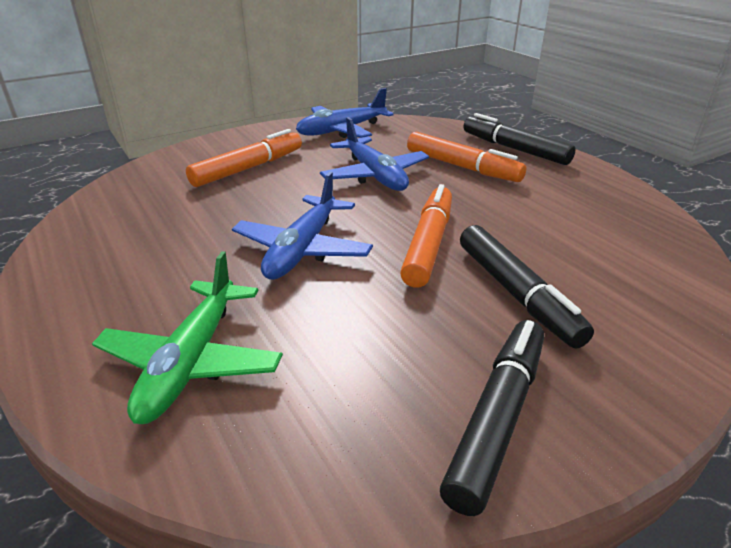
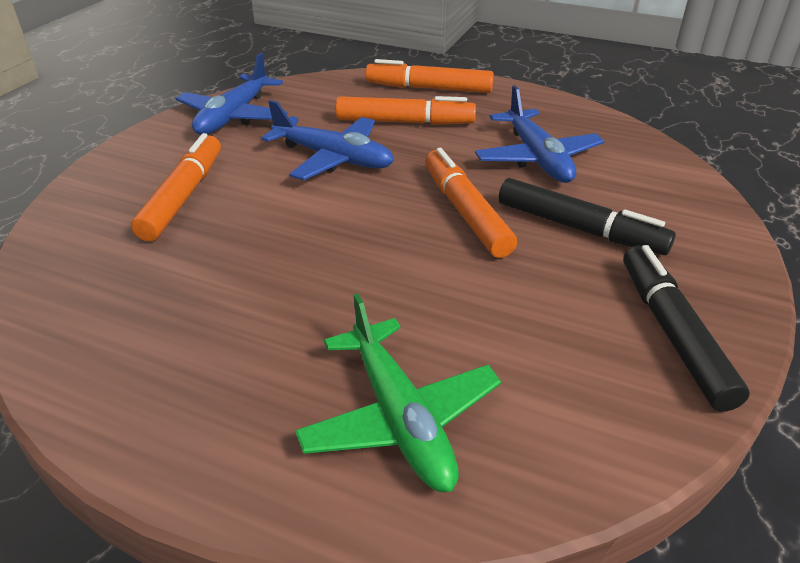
camera: 35 degrees left, 5 degrees up
(303, 249) = (361, 263): blue plane -> blue plane (537, 158)
(514, 149) = (429, 88): black marker -> orange marker

